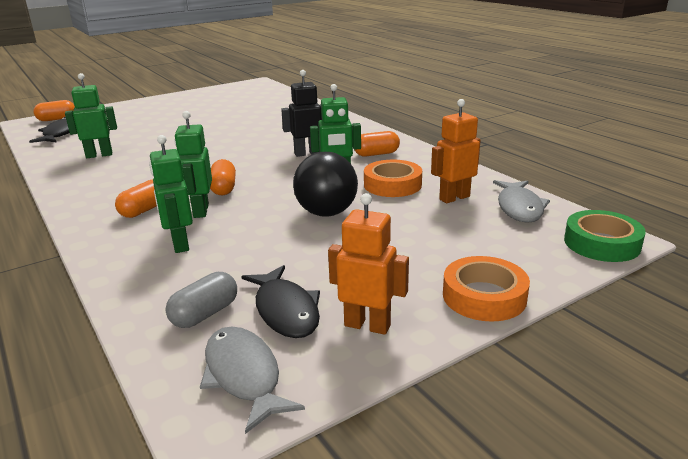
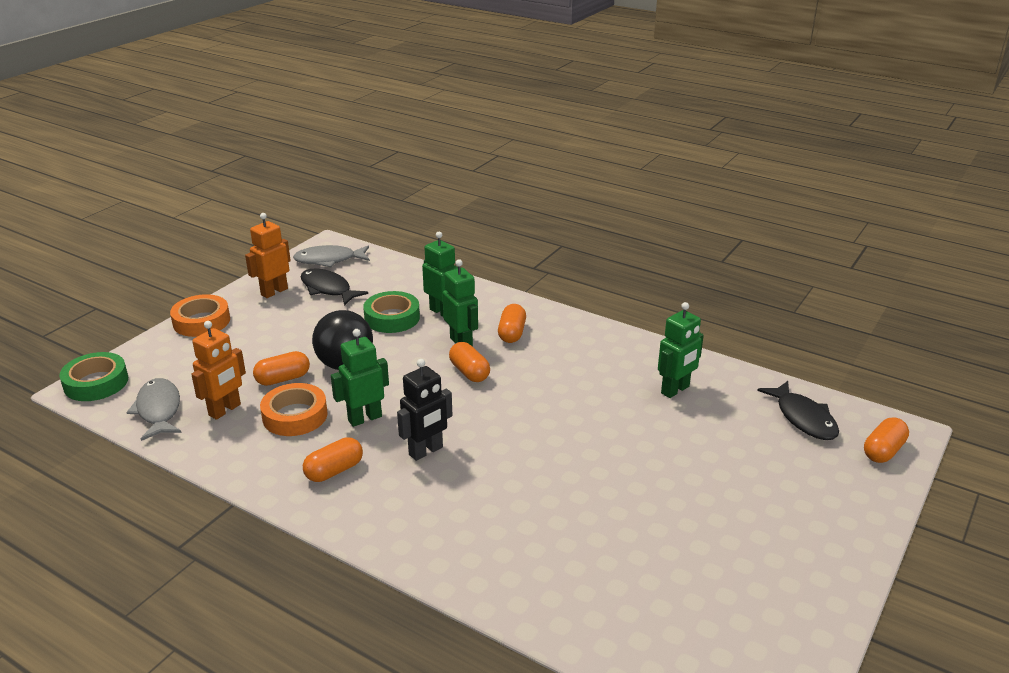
camera: 155 degrees right, 5 degrees up
(205, 314) = (375, 278): grey capsule -> none
(240, 249) = (392, 318): none -> green tape
(244, 376) = (329, 260): grey fish -> grey fish turned 135 degrees clockwise
(367, 325) = (274, 292): orange robot -> orange robot turned 135 degrees clockwise
(393, 212) = (283, 379): none -> orange capsule

